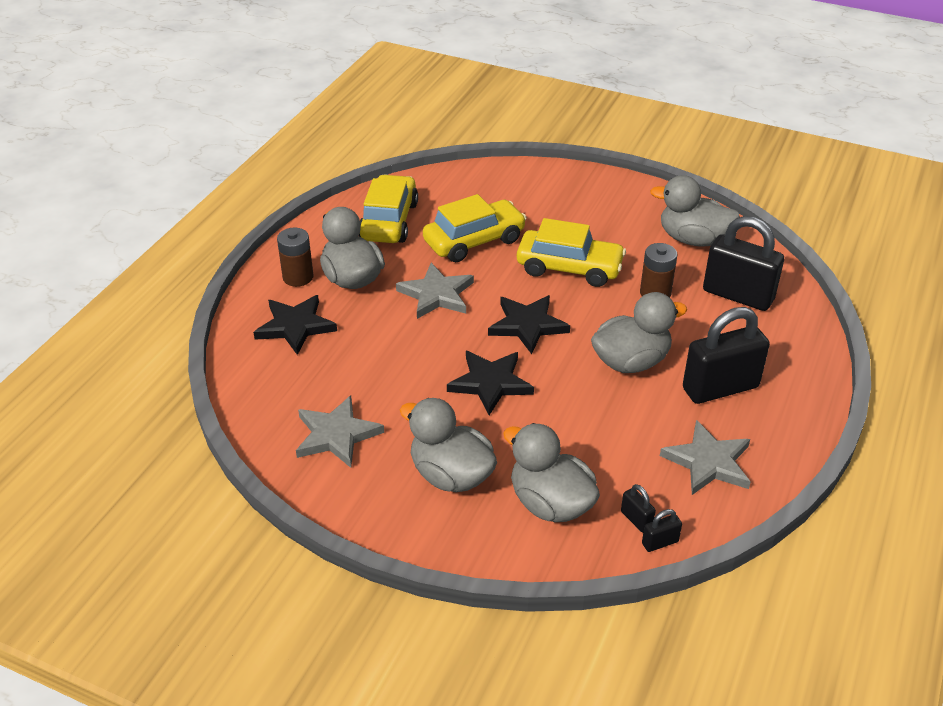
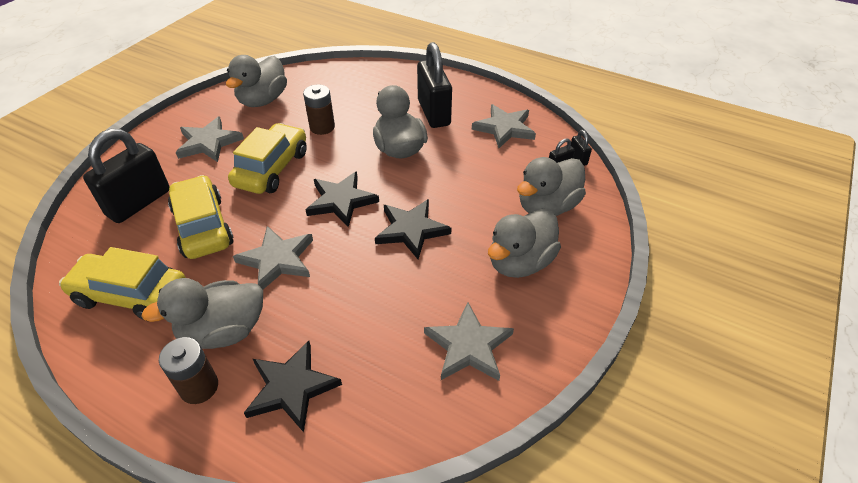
camera: 85 degrees left, 5 degrees up
(601, 217) = (209, 142): none -> grey star
(738, 295) = (337, 90): black padlock -> black padlock (139, 203)

